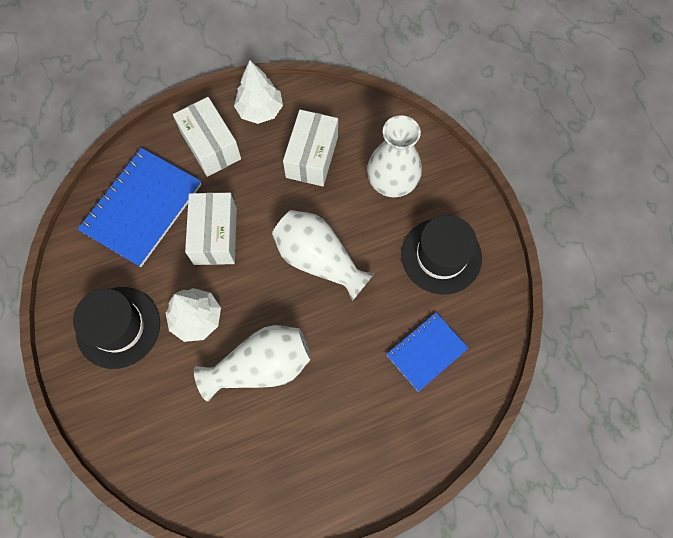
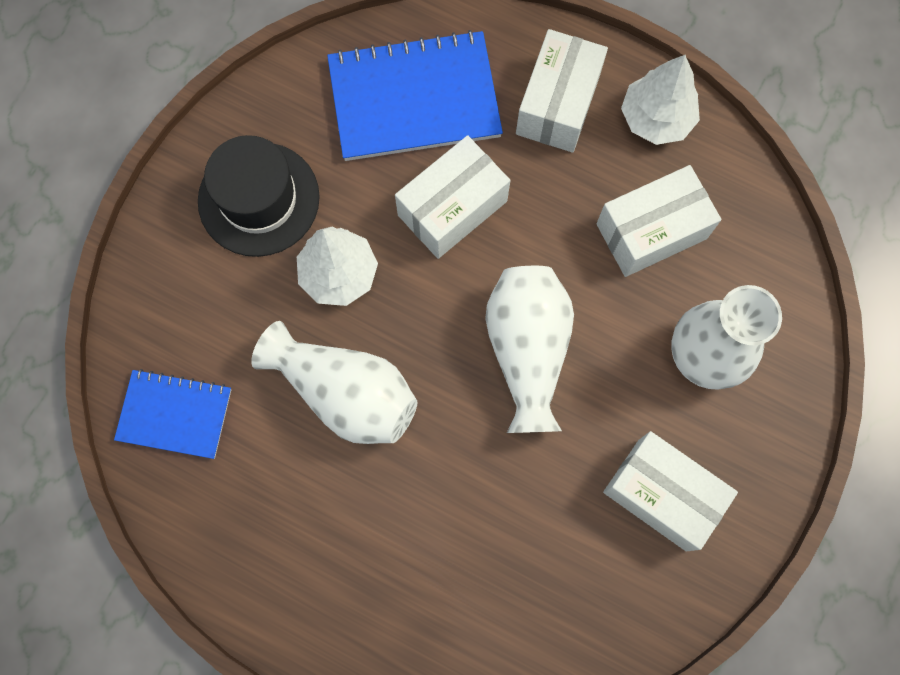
camera: 50 degrees right, 5 degrees up
(426, 352) = (523, 573): blue notebook -> blue notebook (175, 414)
(441, 256) = (662, 494): black hat -> white box

